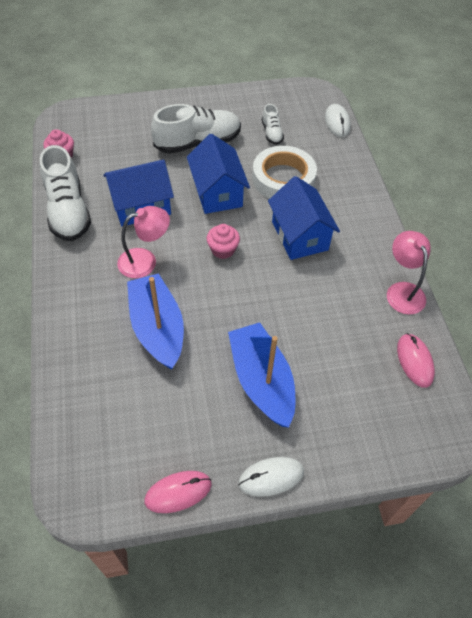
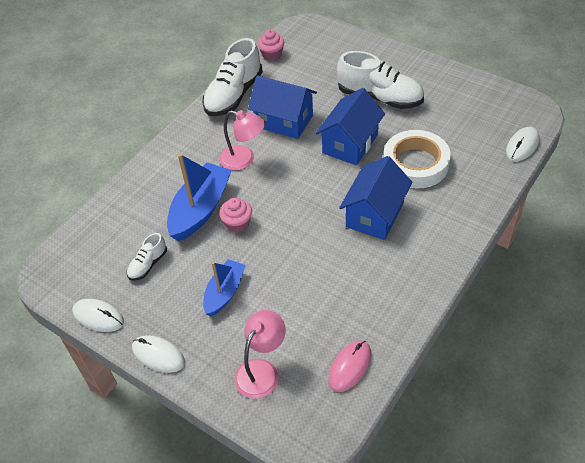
camera: 50 degrees right, 5 degrees down
(178, 492) = (98, 317): pink mouse -> white mouse
(223, 250) = (305, 187): pink cupcake -> pink cupcake (237, 223)
(261, 381) = (225, 292): blue boat -> blue boat, size x0.63
(272, 133) = (450, 123): white shoe -> white shoe (148, 264)
(402, 291) = (407, 311): pink lamp -> pink lamp (262, 370)

